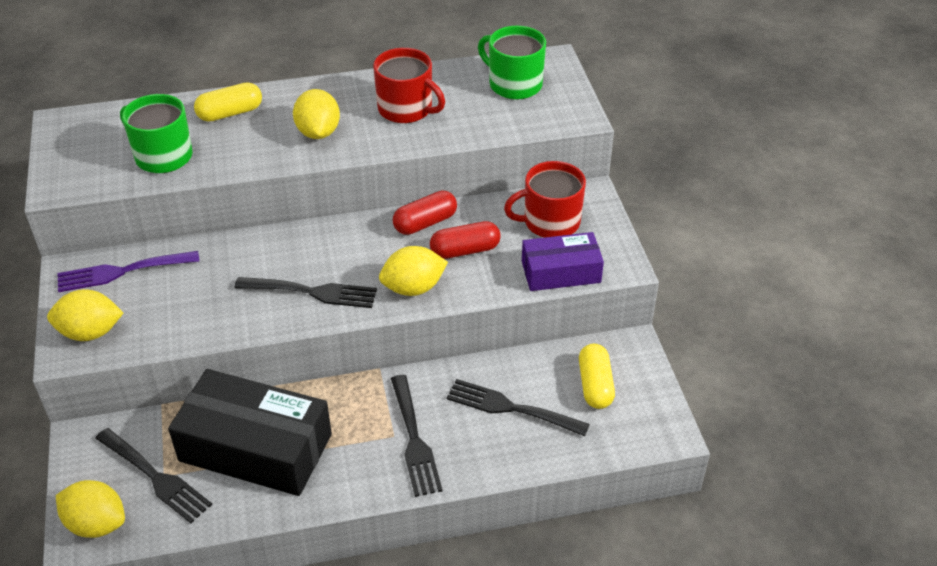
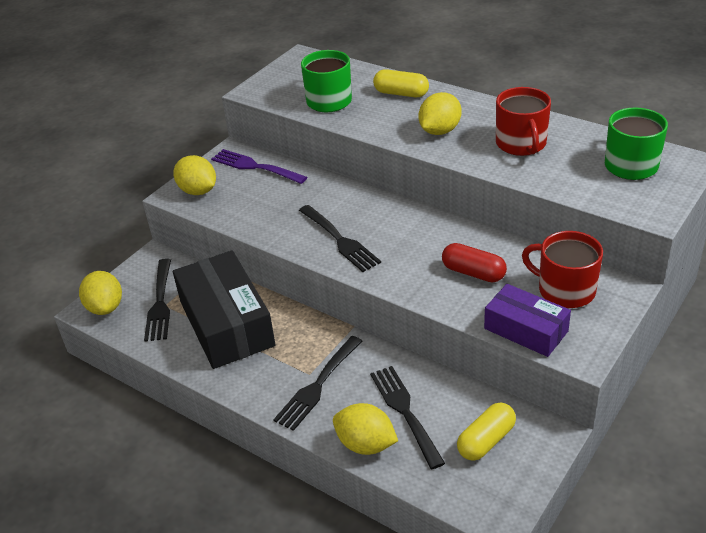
camera: 50 degrees right, 5 degrees down
(413, 288) = (405, 276): yellow lemon -> yellow lemon (365, 444)
(425, 223) = (469, 239): red capsule -> none

